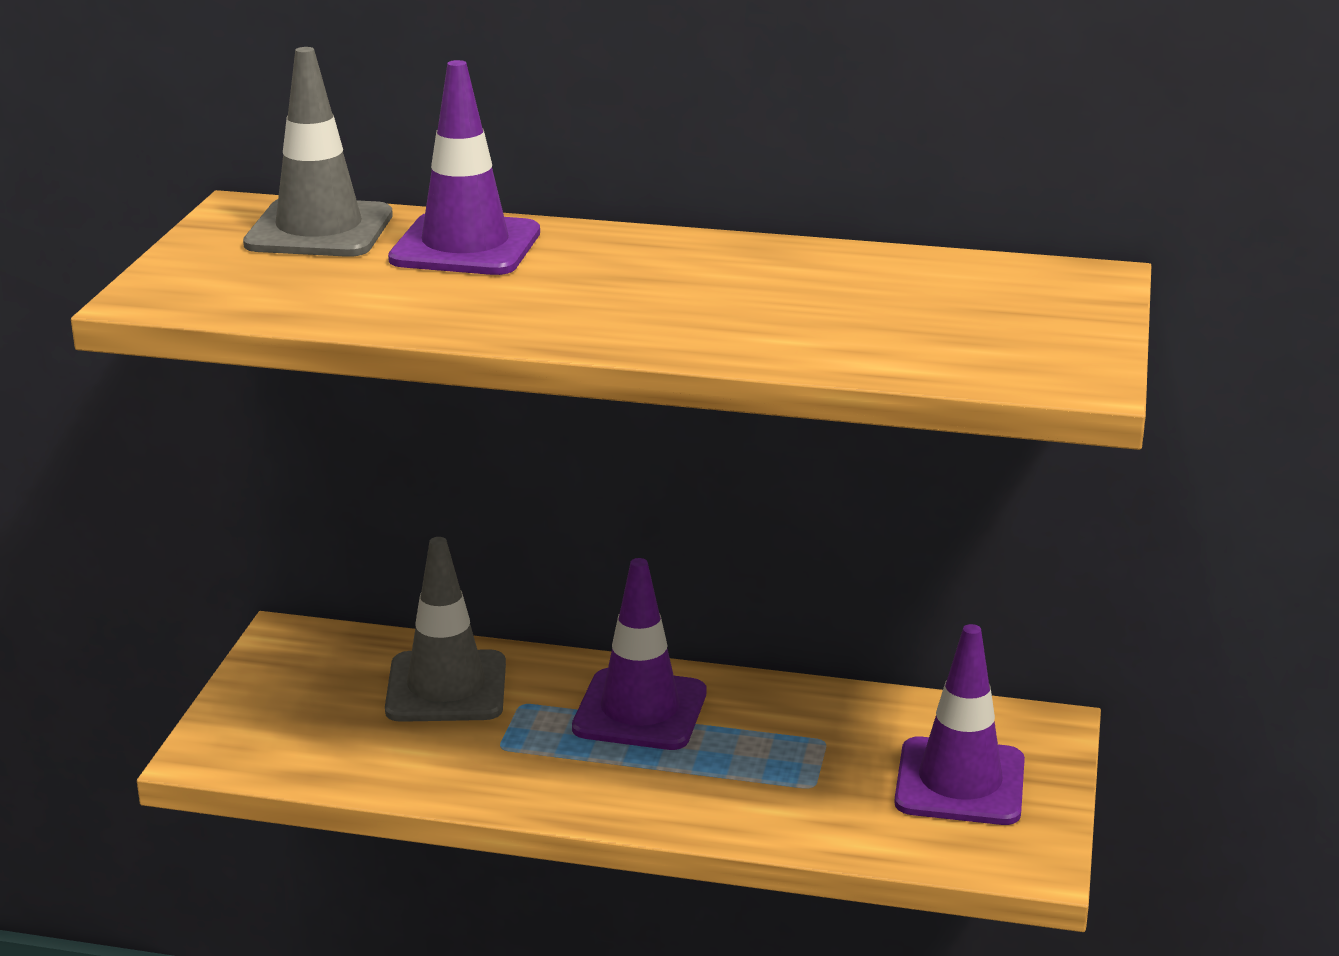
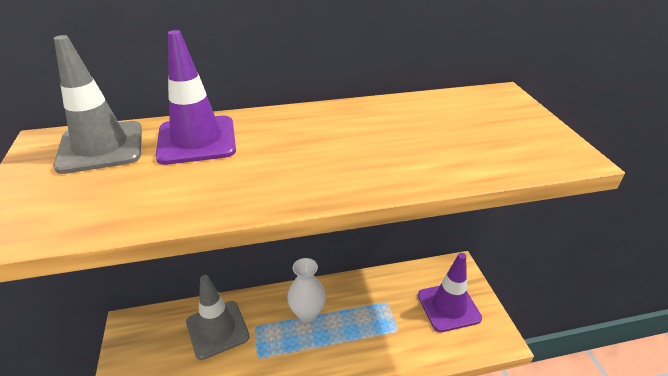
camera: 25 degrees left, 10 degrees up
(640, 711) = (307, 313): purple traffic cone -> white vase

